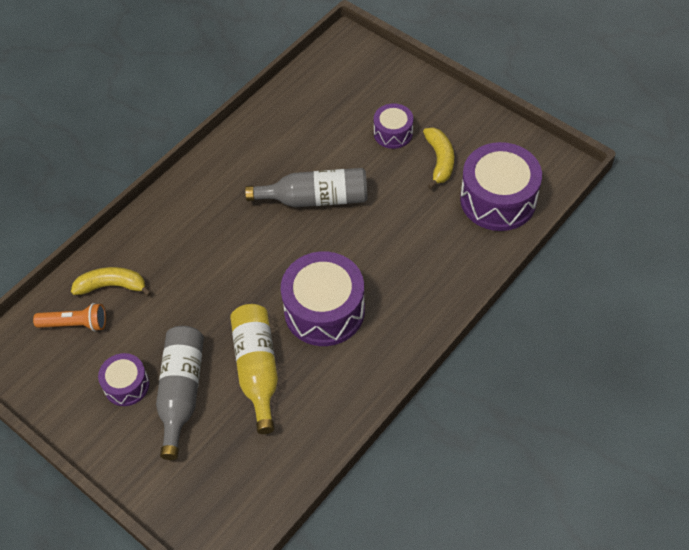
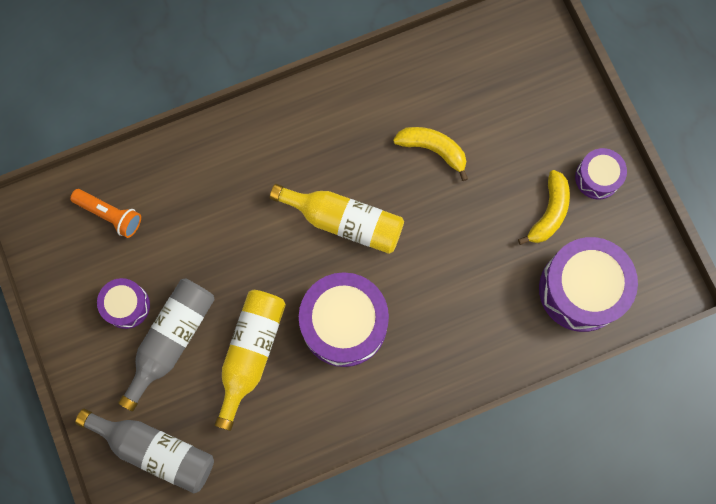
camera: 25 degrees right, 20 degrees up
(112, 286) = (161, 190): yellow banana -> yellow banana (433, 149)
(281, 238) = (344, 221): none -> yellow bottle
(315, 198) = (401, 192): grey bottle -> grey bottle (155, 450)
(393, 133) = (520, 154): purple drum -> purple drum (597, 177)

